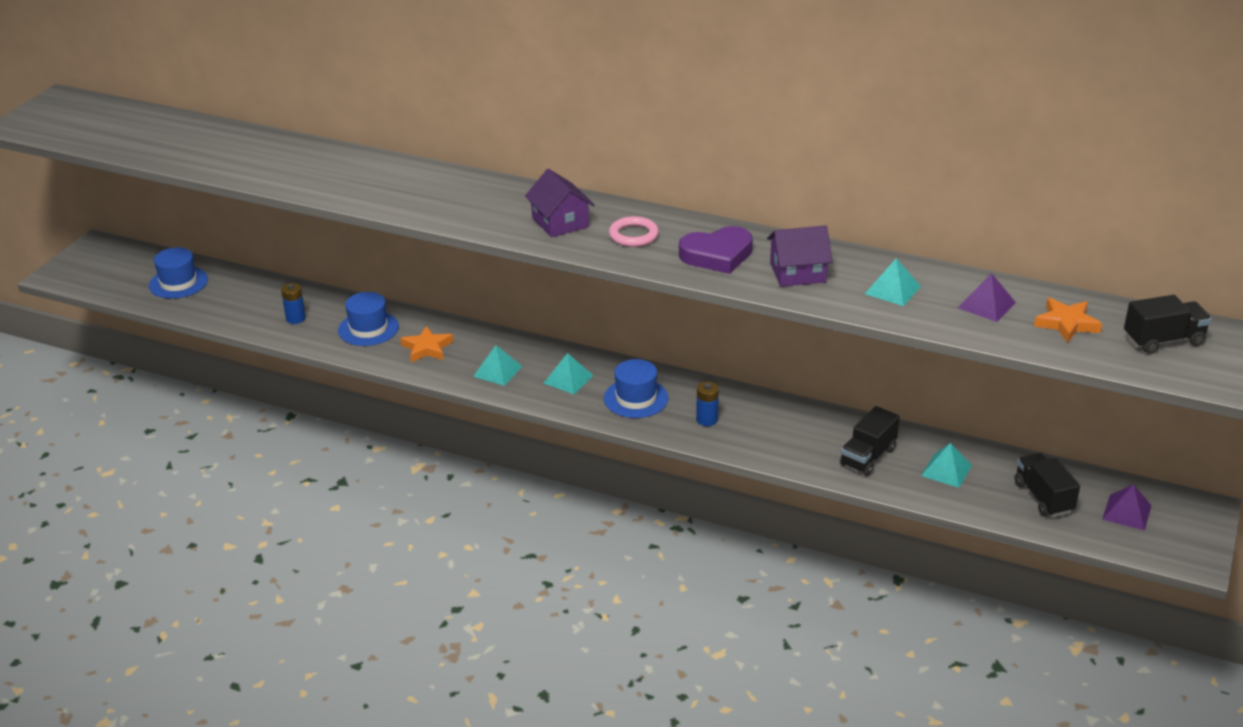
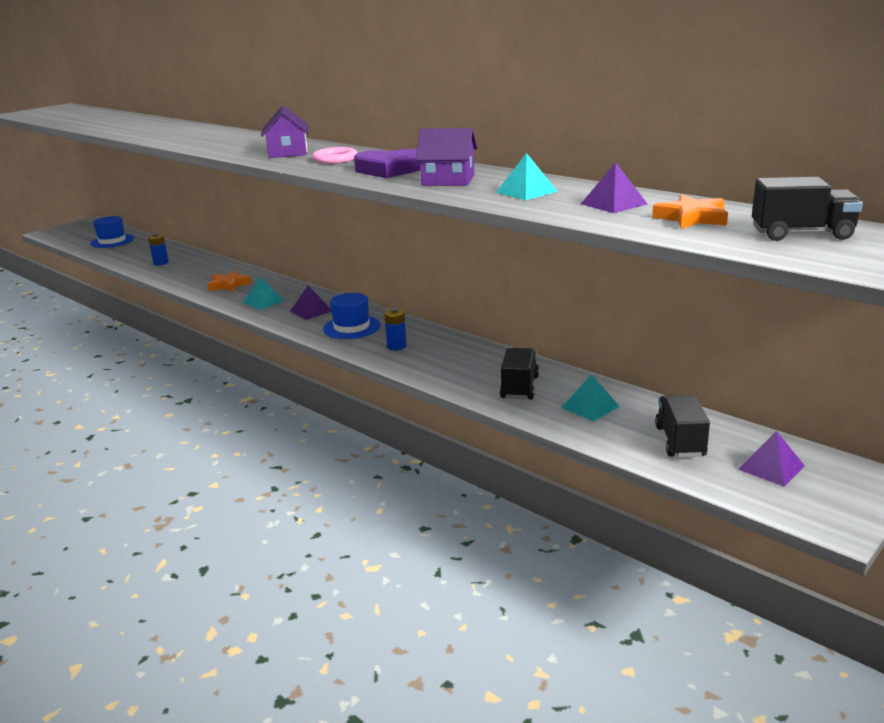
camera: 20 degrees right, 10 degrees down
(368, 328) = (201, 272): blue hat -> none
(568, 379) = (311, 311): turquoise pyramid -> purple pyramid
(868, 457) = (519, 387): black truck -> black truck turned 135 degrees clockwise

